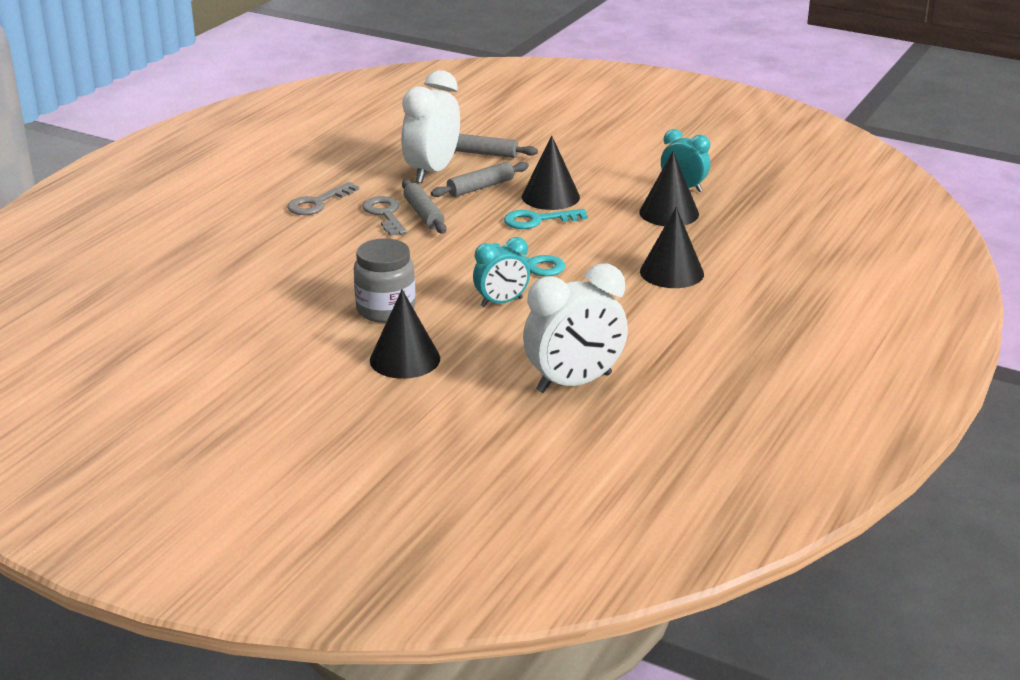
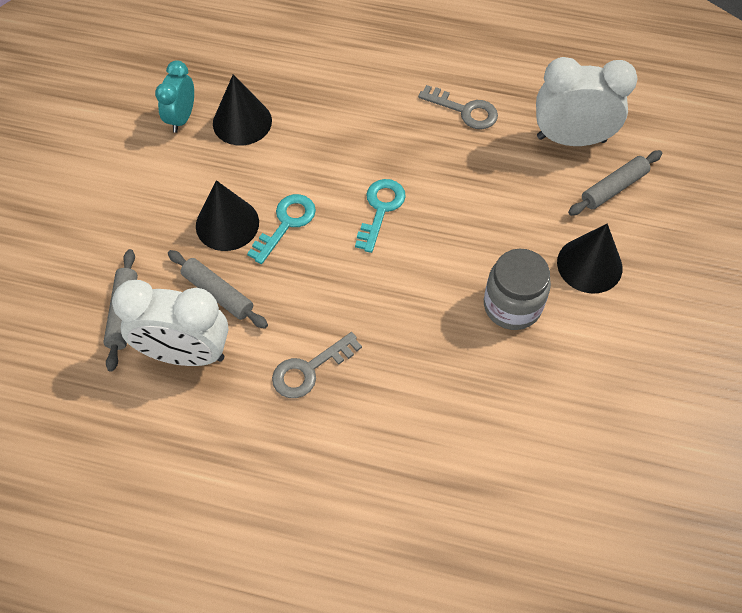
camera: 105 degrees left, 30 degrees up
(317, 203) = (298, 453): grey key -> grey key (465, 110)
(423, 214) = (299, 331): grey rolling pin -> grey rolling pin (613, 188)
(501, 302) = (462, 216): turquoise clock -> none
(537, 220) = (286, 223): turquoise key -> turquoise key turned 120 degrees counterclockwise
(574, 383) = (571, 139): white clock -> white clock turned 45 degrees counterclockwise
(671, 272) = (363, 104): black cone -> none

